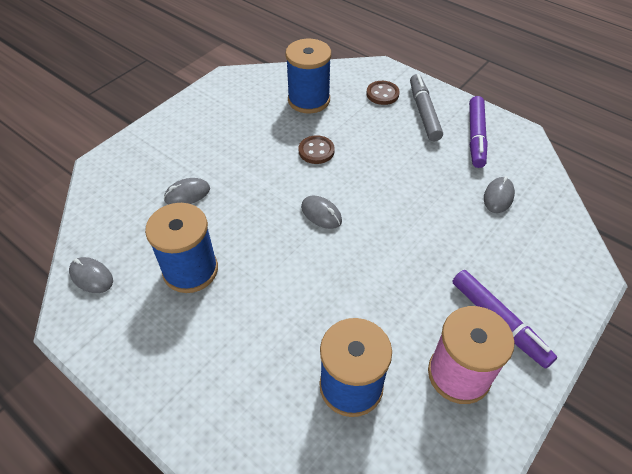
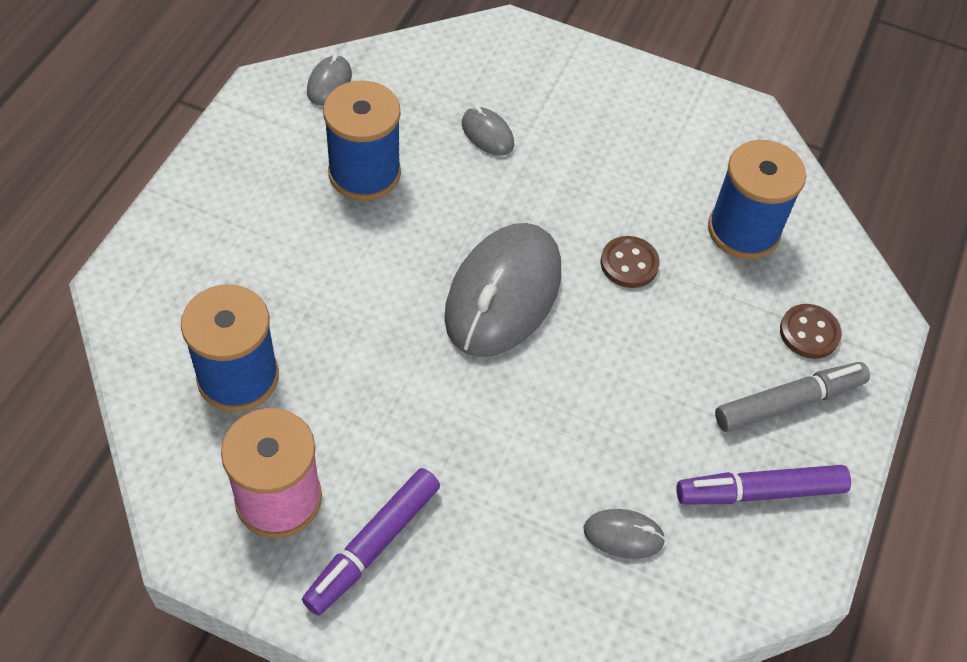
camera: 70 degrees right, 5 degrees up
(321, 214) = (503, 294): grey mouse -> grey mouse, size x2.28

